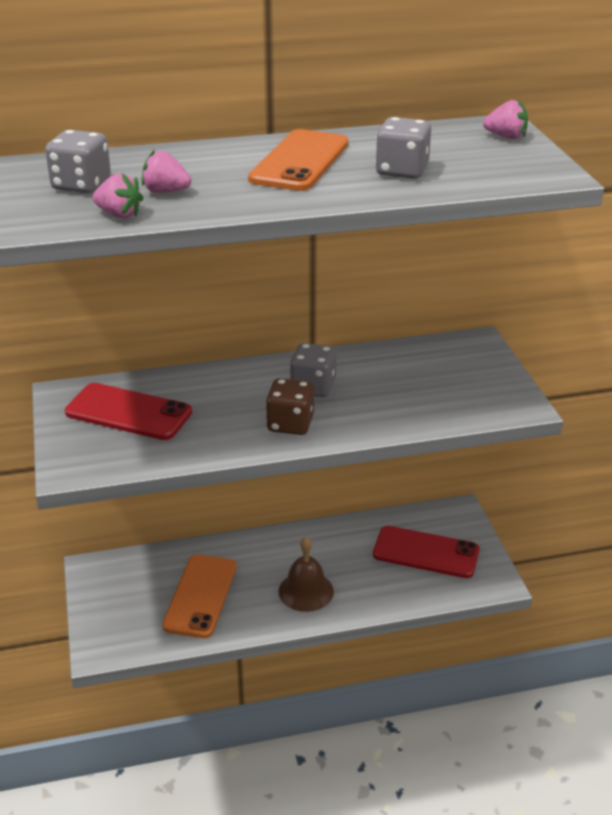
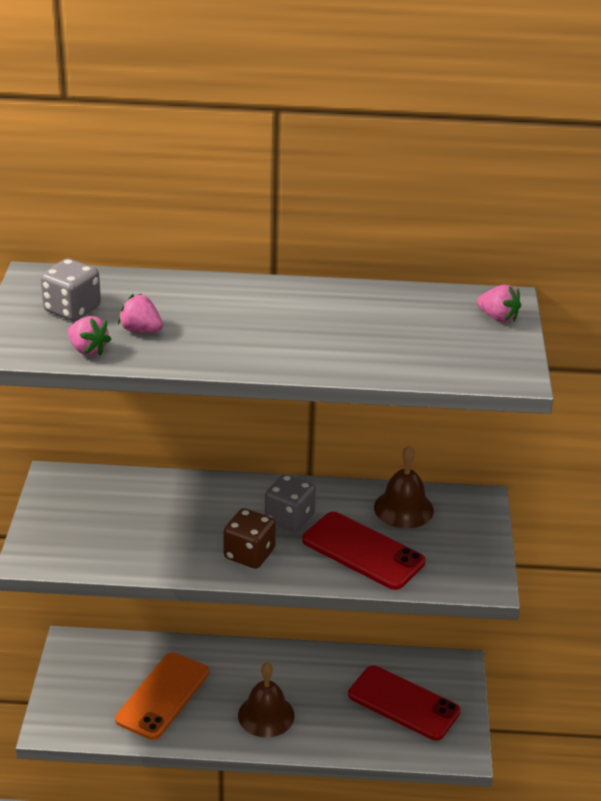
camera: 15 degrees right, 0 degrees up
(128, 412) = (106, 510): red phone -> red phone (363, 551)
(300, 161) = (281, 315): orange phone -> none
(402, 171) = (369, 343): grey dice -> none
(414, 359) = (403, 508): none -> brown bell

